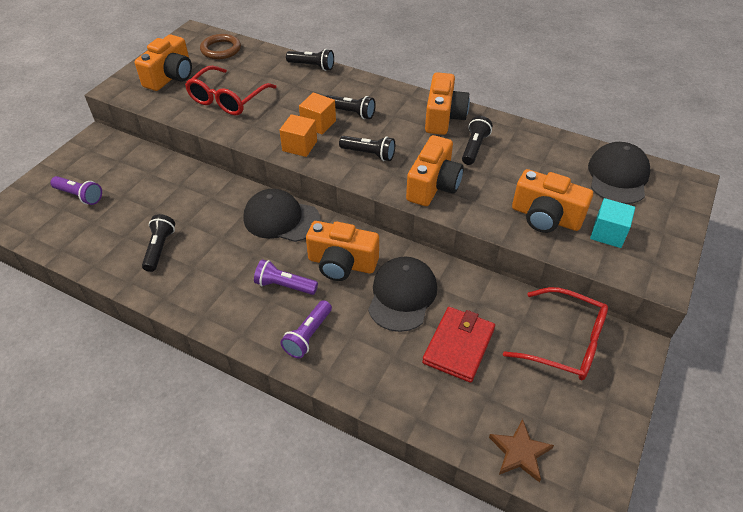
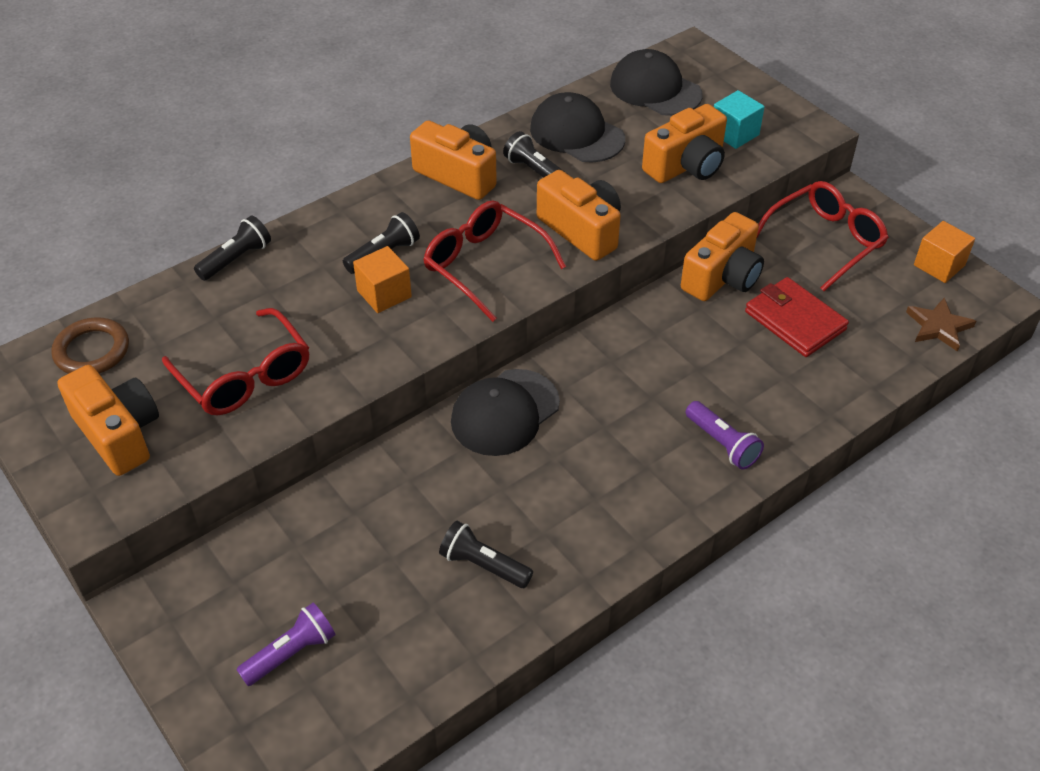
camera: 65 degrees left, 0 degrees up
(284, 286) = (630, 443): purple flashlight -> none
(299, 146) = (420, 327): orange cube -> orange cube (939, 265)
(342, 264) = (622, 377): orange camera -> orange camera (722, 277)
(369, 154) = (484, 265): black flashlight -> red glasses
(402, 295) = (701, 340): black cap -> black cap (576, 134)

